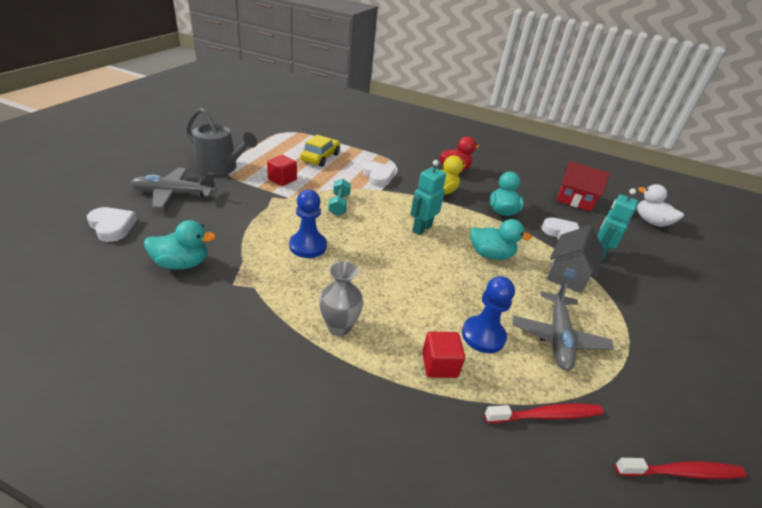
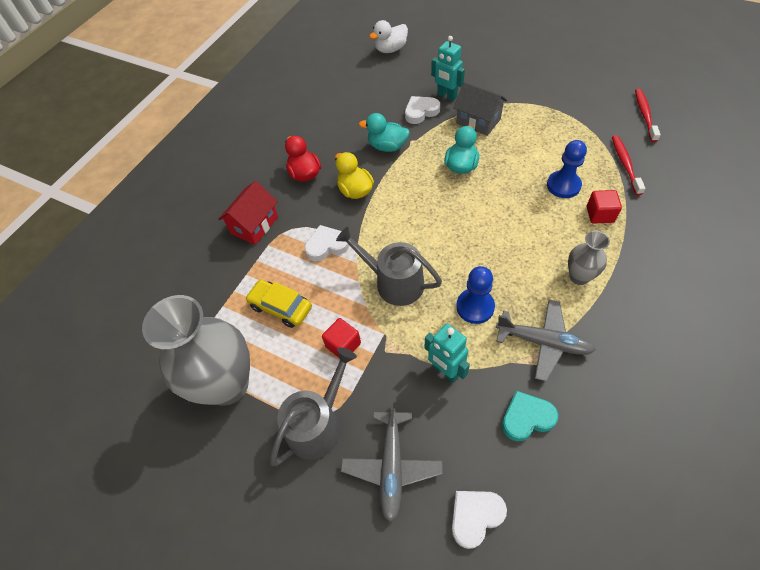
camera: 75 degrees left, 20 degrees up
(182, 264) = (526, 418): turquoise duck -> turquoise heart
(262, 139) = (227, 385): none -> grey vase
(339, 205) = (394, 282): turquoise dumbbell -> grey watering can
(421, 228) = (428, 212): turquoise robot -> turquoise robot (445, 371)
(558, 337) = (553, 143): grey plane -> grey plane (544, 342)
(574, 200) = (359, 89): red house -> red house (254, 225)

